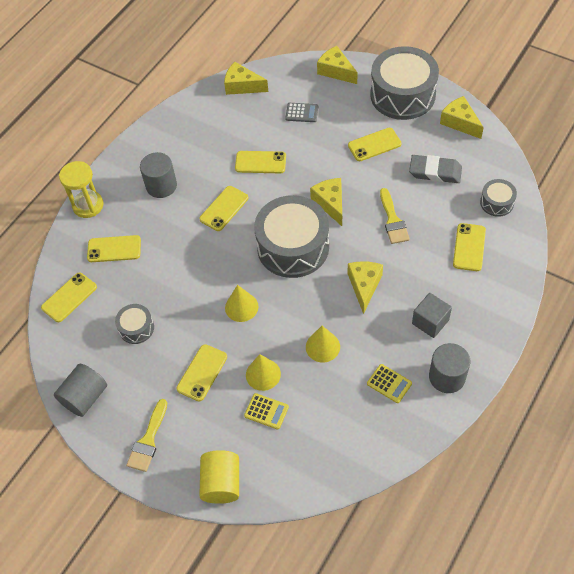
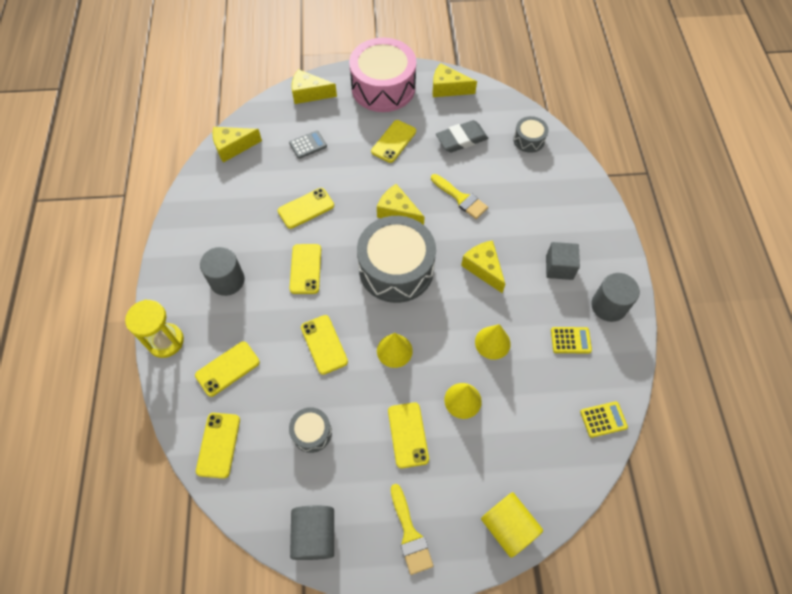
camera: 40 degrees left, 5 degrees up
(266, 411) = (493, 432): yellow calculator -> yellow calculator (603, 419)
(402, 95) = (383, 87): grey drum -> pink drum
(469, 247) = (538, 188): yellow phone -> yellow phone (324, 344)

